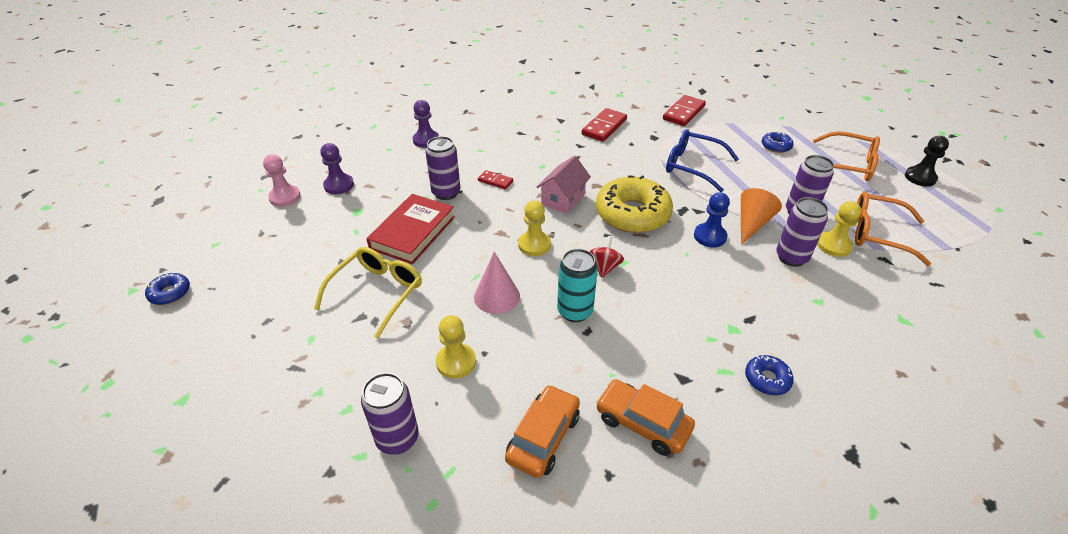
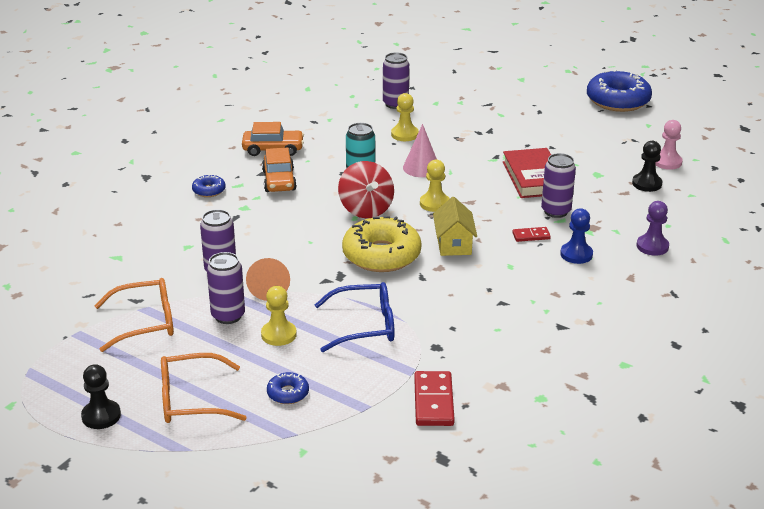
camera: 145 degrees right, 10 degrees down
(170, 293) = (618, 100): blue donut -> blue donut, size x2.18
(339, 185) = (647, 184): purple pawn -> black pawn
(377, 293) = (499, 142): yellow glasses -> none
(543, 437) = (322, 128): orange car -> orange car (279, 180)
(563, 199) = (453, 244): pink house -> yellow house
(604, 127) = (503, 337): red domino -> none
(604, 267) = (366, 209): red spinning top -> red spinning top, size x1.80
(710, 236) = (300, 262): blue pawn -> blue pawn (576, 254)
(833, 245) = (186, 295): yellow pawn -> yellow pawn (278, 334)

